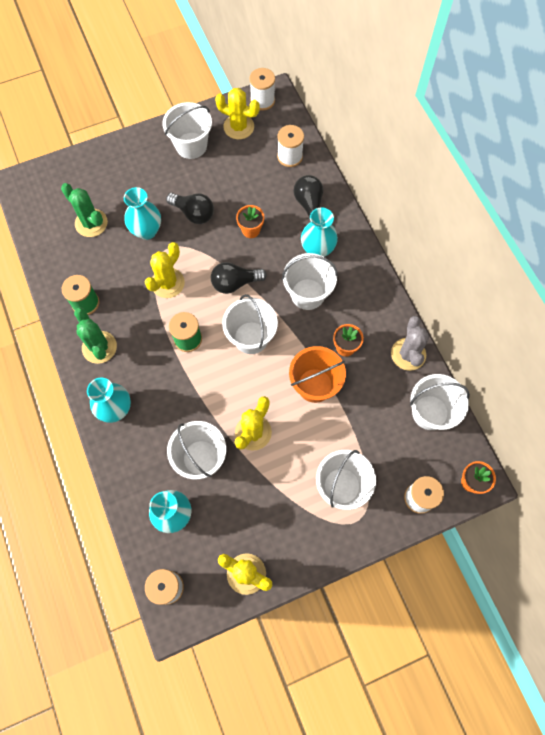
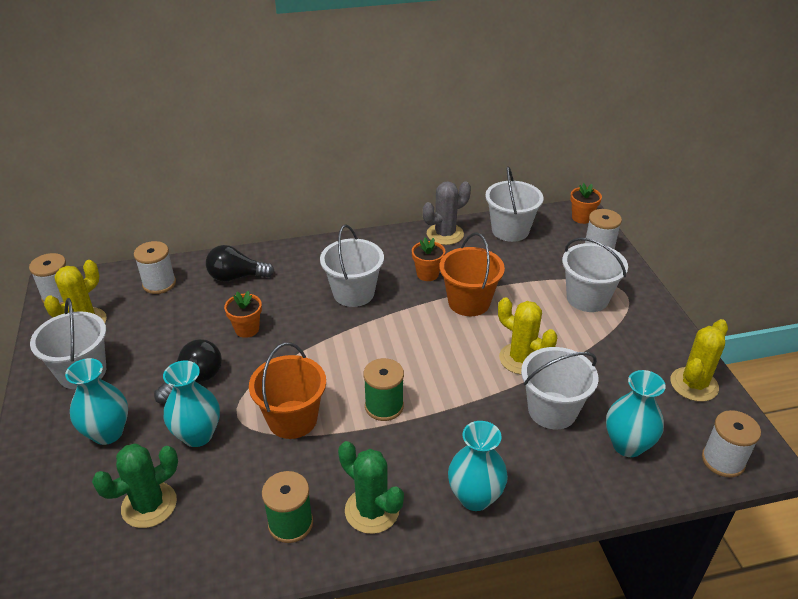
camera: 80 degrees left, 30 degrees down
(99, 347) = (372, 510): green cactus -> green cactus turned 60 degrees clockwise
(167, 283) = (292, 419): yellow cactus -> orange bucket
(235, 283) = (317, 352): black light bulb -> none
(251, 337) = (397, 346): white bucket -> none
(317, 250) = (299, 278): turquoise vase -> turquoise vase (107, 433)
(408, 354) = (445, 234): grey cactus -> grey cactus turned 45 degrees counterclockwise

